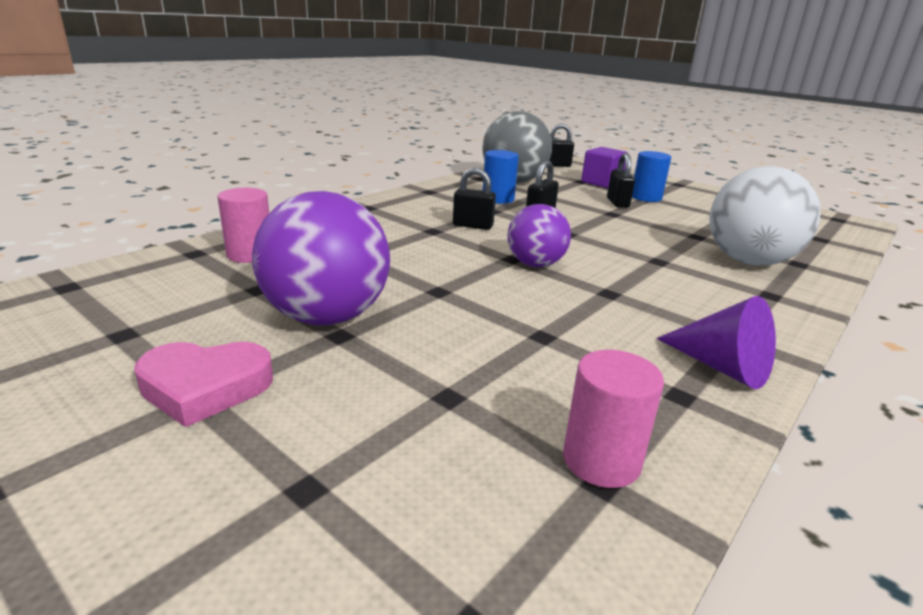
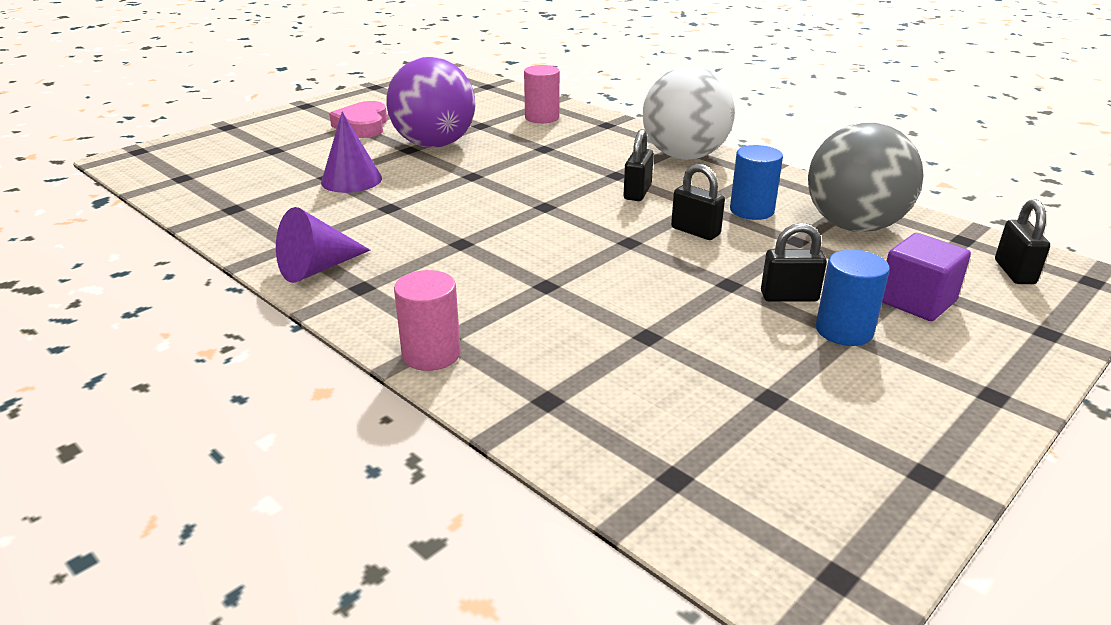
camera: 95 degrees right, 5 degrees up
(460, 372) = (351, 180): none -> purple cone
(535, 264) = (529, 215): purple ball -> none
(601, 460) = (248, 210): pink cylinder -> pink cylinder (431, 354)
(748, 261) = (549, 353): white ball -> white ball (684, 156)

